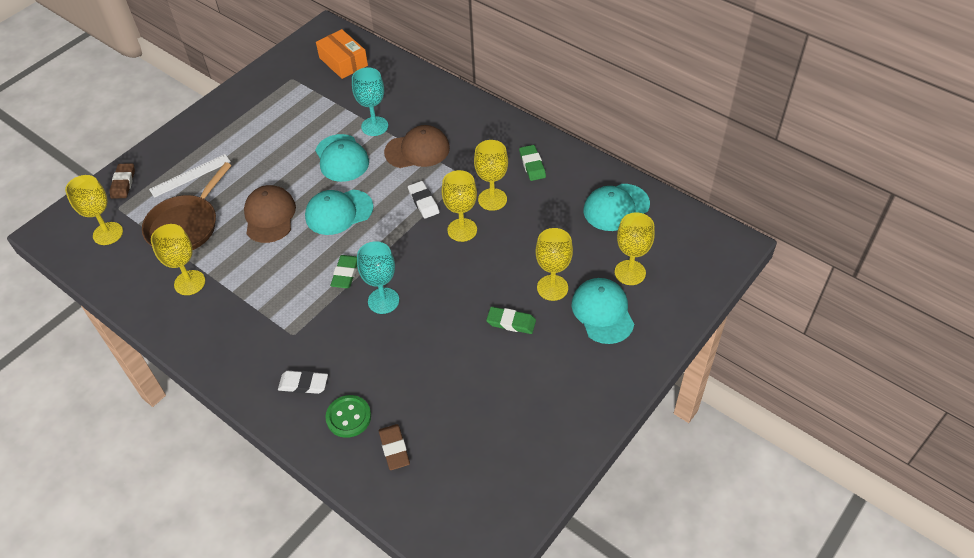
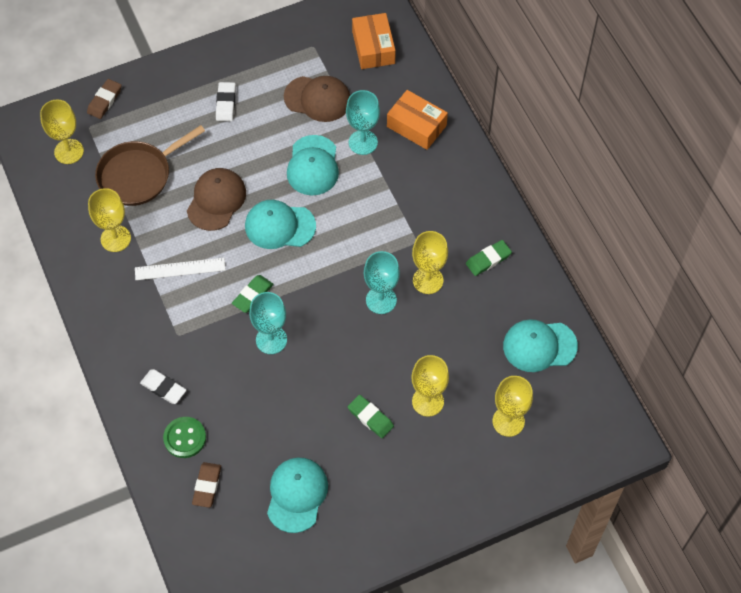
camera: 25 degrees right, 10 degrees up
(190, 175) = (167, 120): white ruler -> white ruler (180, 269)
(412, 99) = (416, 126): none -> orange box
(417, 150) = (388, 190): brown cap -> brown cap (317, 99)
(423, 202) = (362, 252): white eraser -> white eraser (226, 103)
(462, 230) = (381, 300): yellow goblet -> turquoise goblet
(532, 165) = (488, 259): green eraser -> green eraser turned 45 degrees clockwise
(602, 312) = (458, 449): turquoise cap -> turquoise cap (297, 495)

